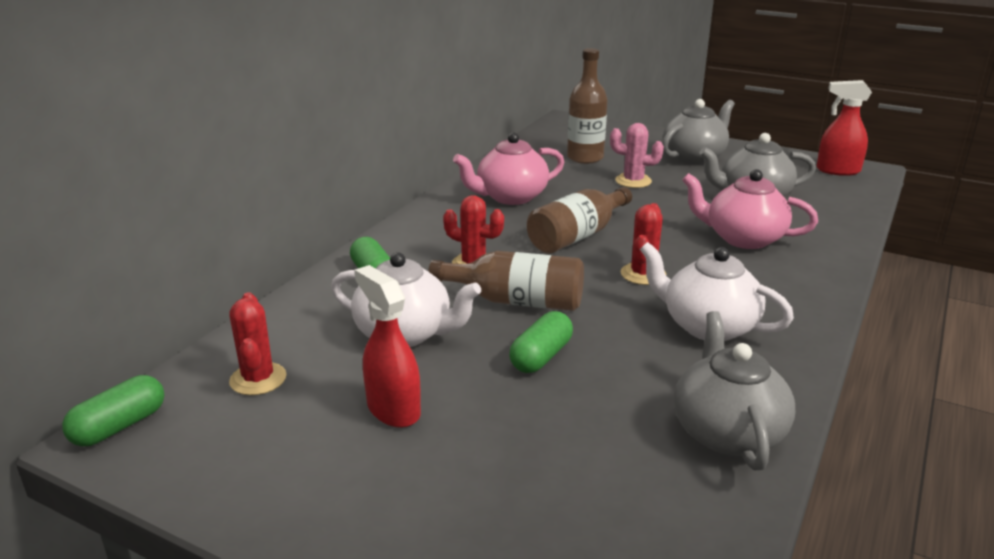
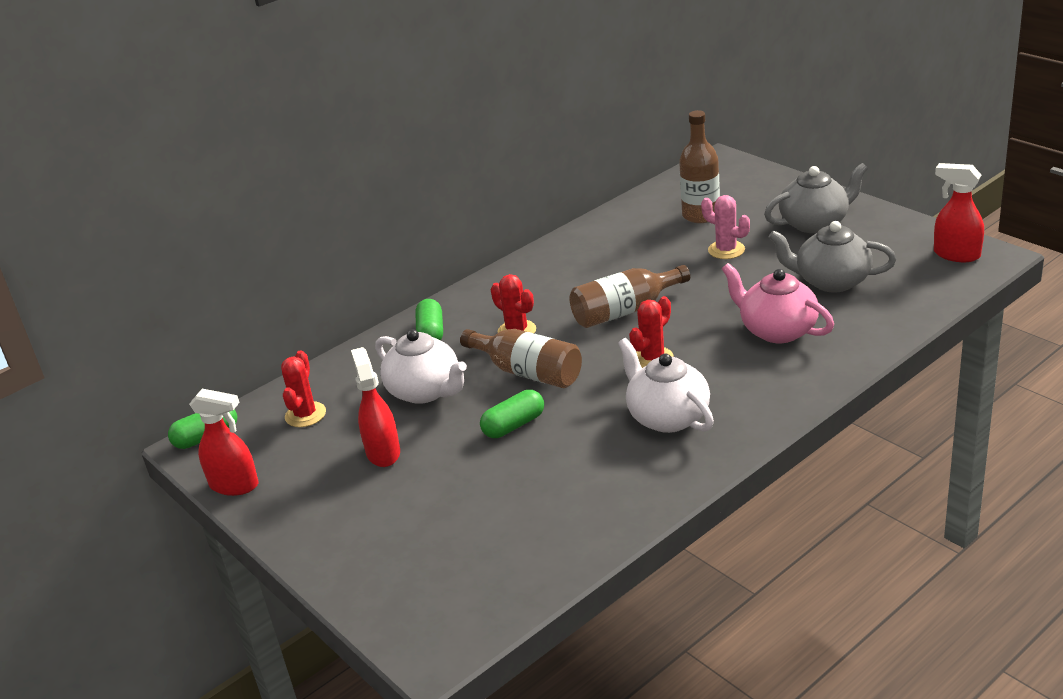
camera: 25 degrees right, 5 degrees up
(192, 484) = (234, 485): none -> red spray bottle
(510, 197) = (595, 259): pink teapot -> none
(726, 432) = (607, 507): grey teapot -> none

